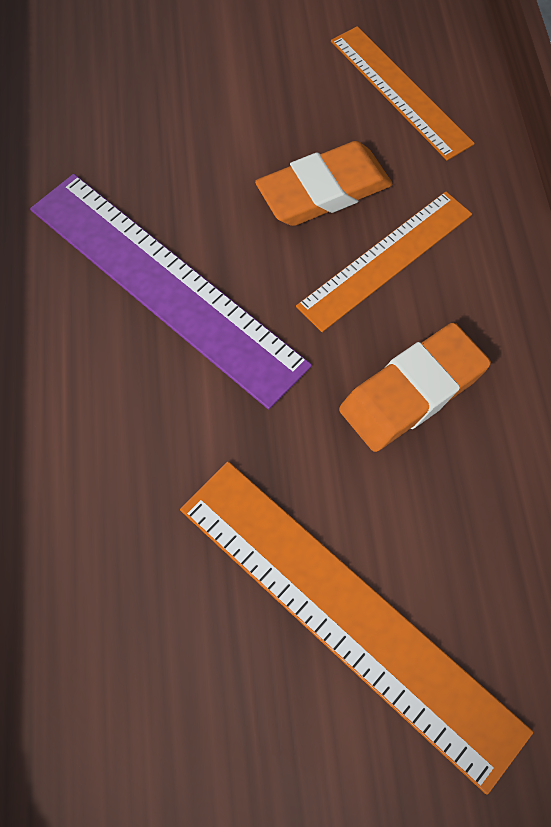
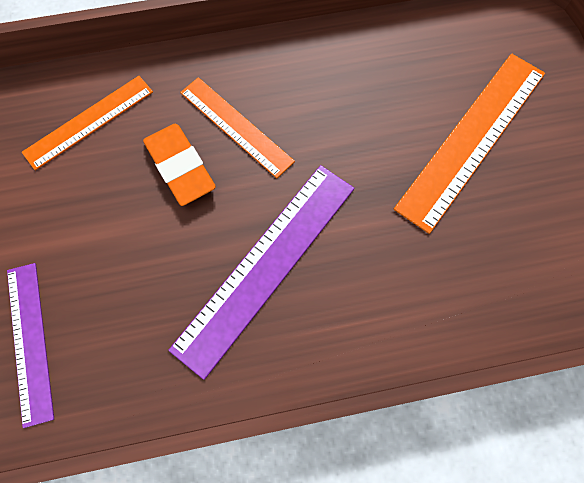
camera: 95 degrees left, 5 degrees up
(114, 49) = (30, 341): none -> purple ruler
(412, 391) = (330, 109): orange eraser -> none

